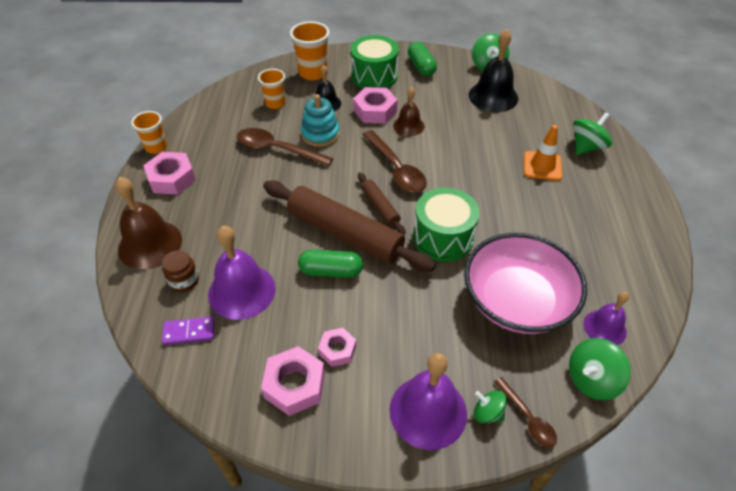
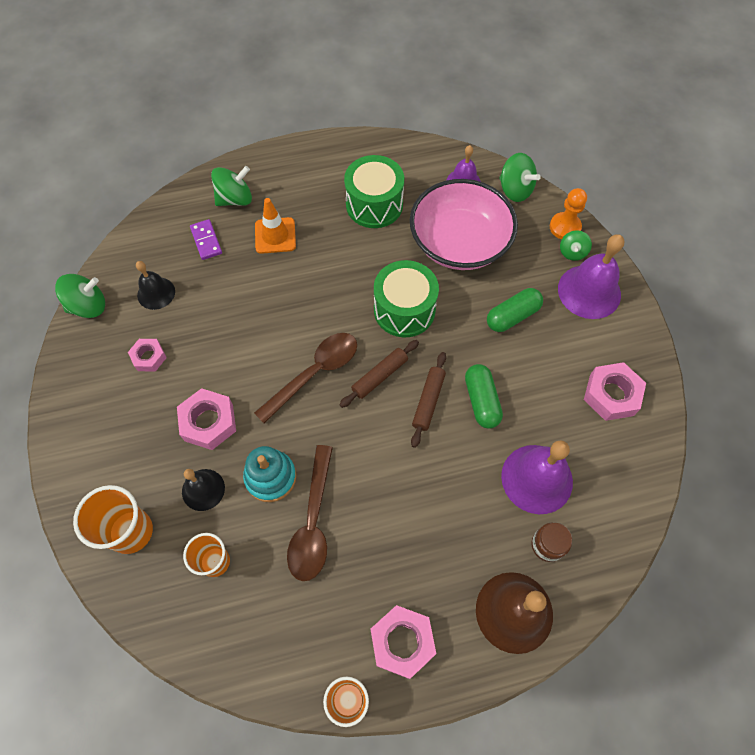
camera: 105 degrees left, 15 degrees up
(189, 332) = (602, 510): purple domino -> purple domino (206, 241)
(337, 350) = (564, 370): pink nut -> pink nut (149, 357)
(345, 233) = (428, 401): brown rolling pin -> brown rolling pin, size x0.48
(374, 76) = (129, 442): green drum -> green drum (374, 204)
(408, 126) = (232, 376): brown bell -> none
(421, 67) = (98, 386): green capsule -> green capsule (512, 316)
(493, 96) = (156, 293): black bell -> black bell, size x0.60
(527, 418) = (565, 227): brown spoon -> orange pawn
(587, 147) = (235, 199): green spinning top -> green spinning top turned 120 degrees clockwise

